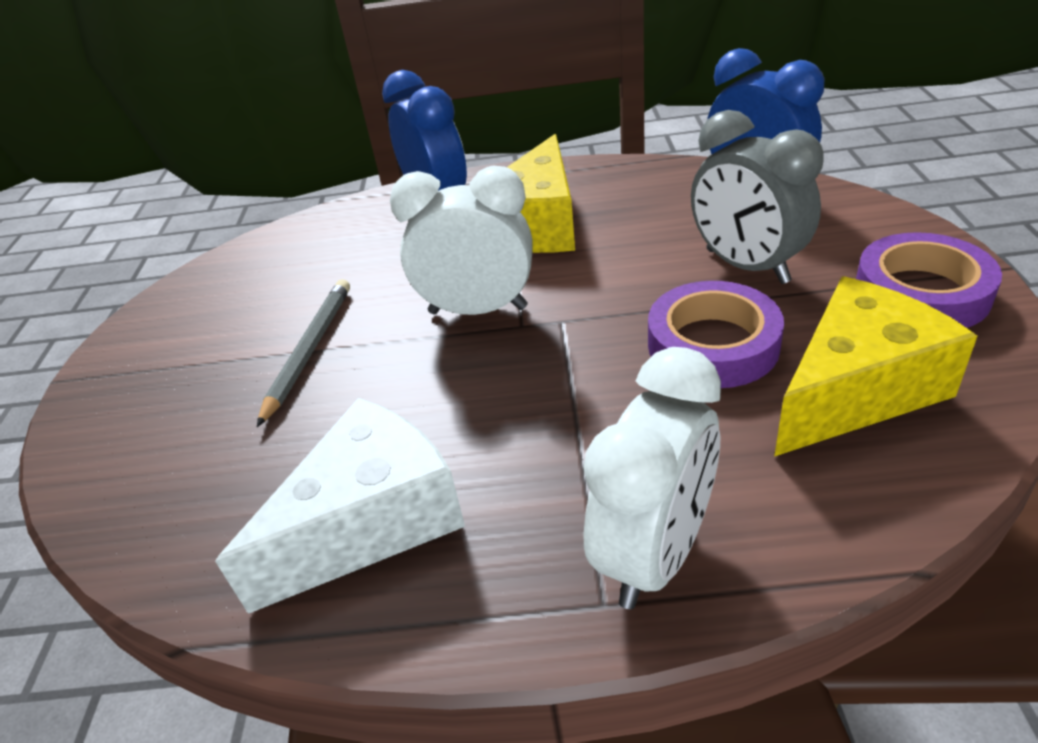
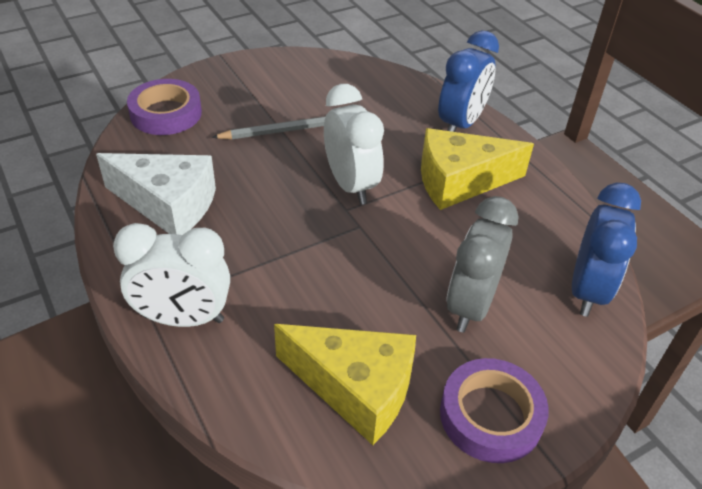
camera: 55 degrees right, 5 degrees up
(713, 344) = (369, 305): purple tape -> purple tape (166, 113)

